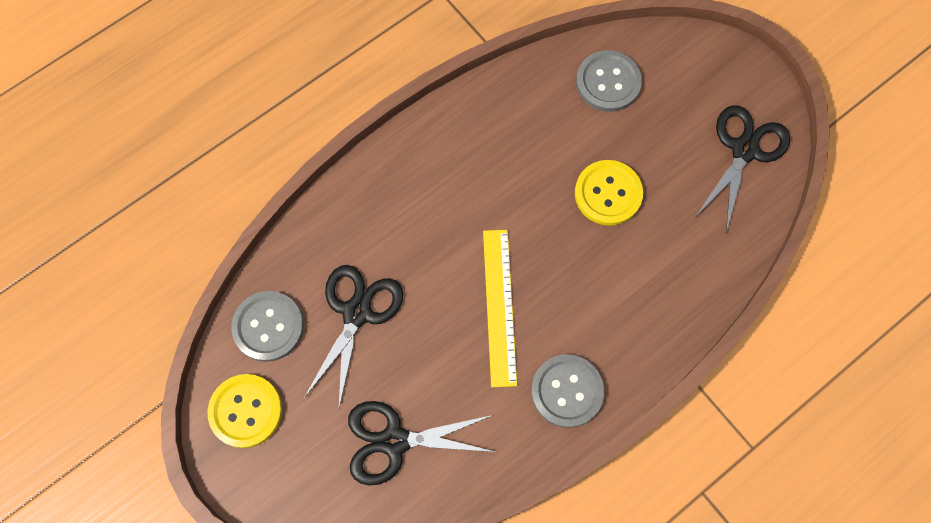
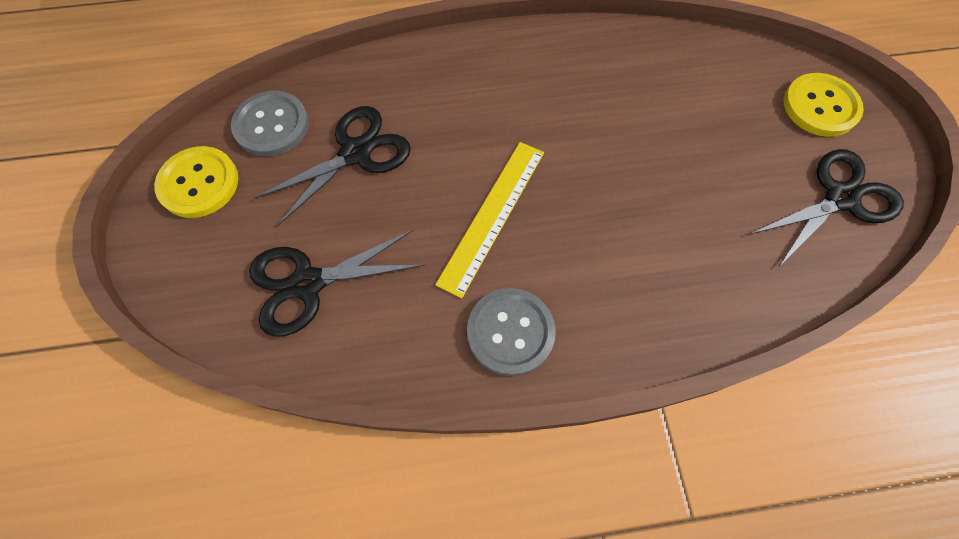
camera: 30 degrees right, 5 degrees down
(394, 441) = (308, 283): black scissors -> black scissors turned 45 degrees counterclockwise
(608, 82) = (721, 76): grey button -> none
(608, 194) = (666, 169): yellow button -> yellow button (820, 106)

